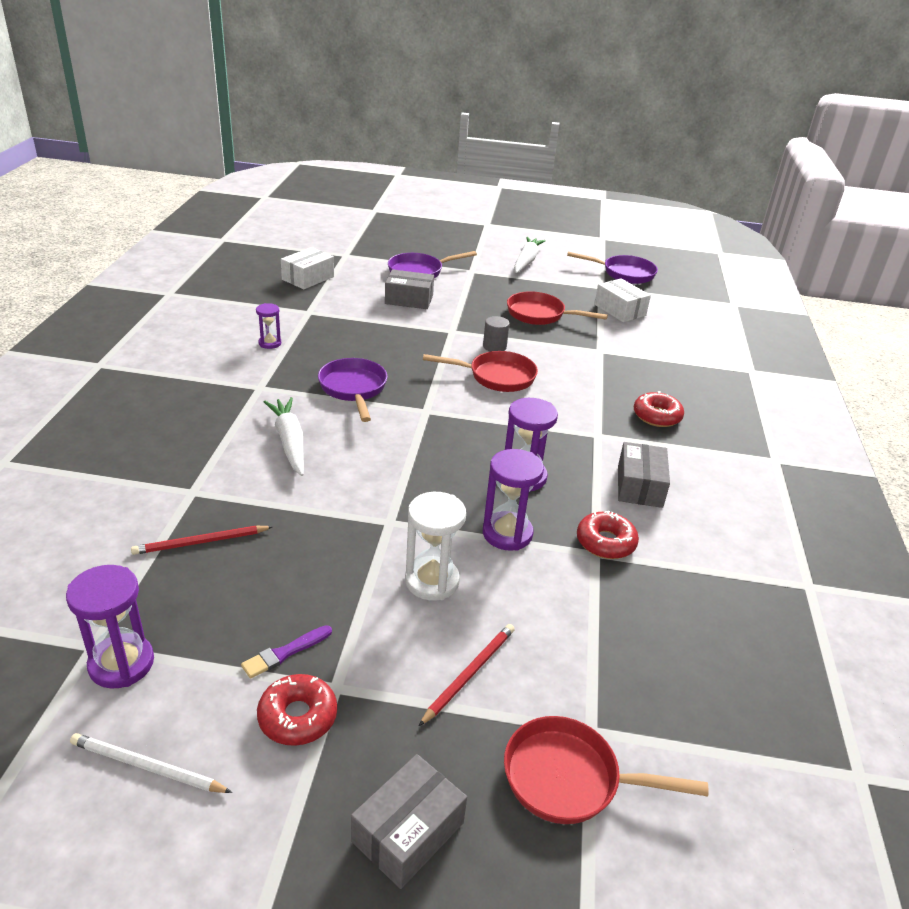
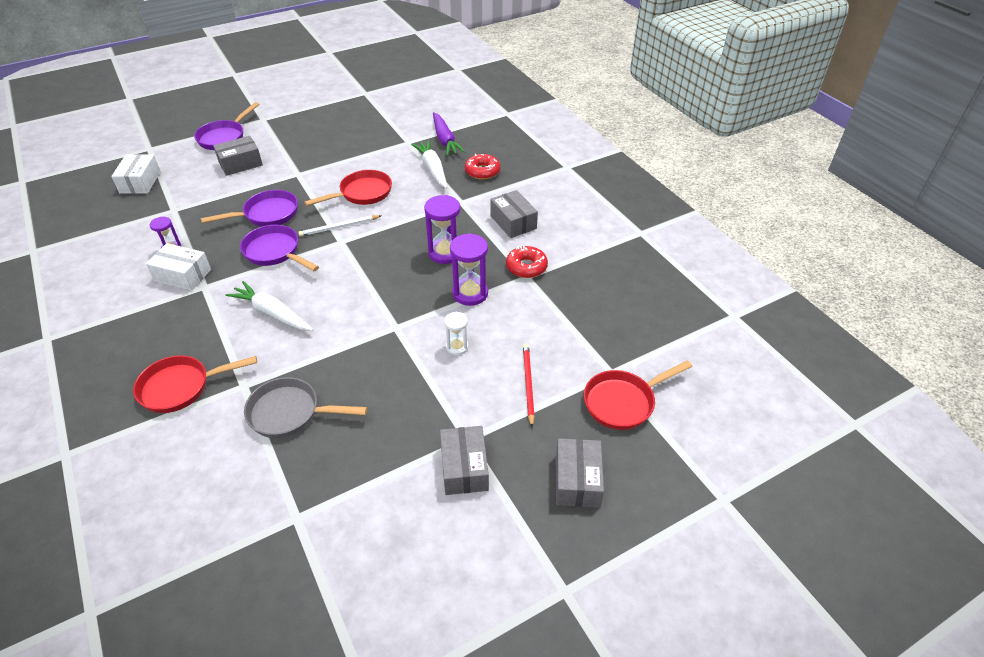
camera: 35 degrees left, 10 degrees up
(121, 664) = (328, 514): purple hourglass -> none
(147, 766) = (412, 552): white pencil -> white pencil (339, 227)
(200, 542) = (290, 413): red pencil -> grey pan
(285, 653) = (419, 440): purple brush -> none
(297, 717) = (464, 468): red donut -> grey box
(432, 581) = (457, 347): white hourglass -> white hourglass, size x0.59
(494, 347) = (339, 172): grey cylinder -> none
(526, 261) = (294, 94): white carrot -> white carrot (433, 169)
(540, 315) = (345, 133): red pan -> red pan (181, 387)
(619, 310) = (393, 105): white box -> white box (183, 275)
(624, 273) = (370, 75): purple pan -> purple pan (267, 214)
(644, 366) = (445, 140): none -> purple carrot

